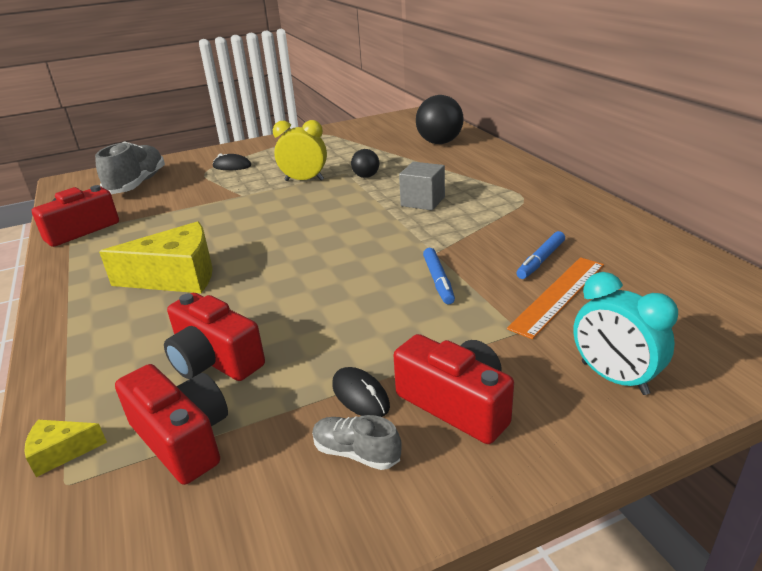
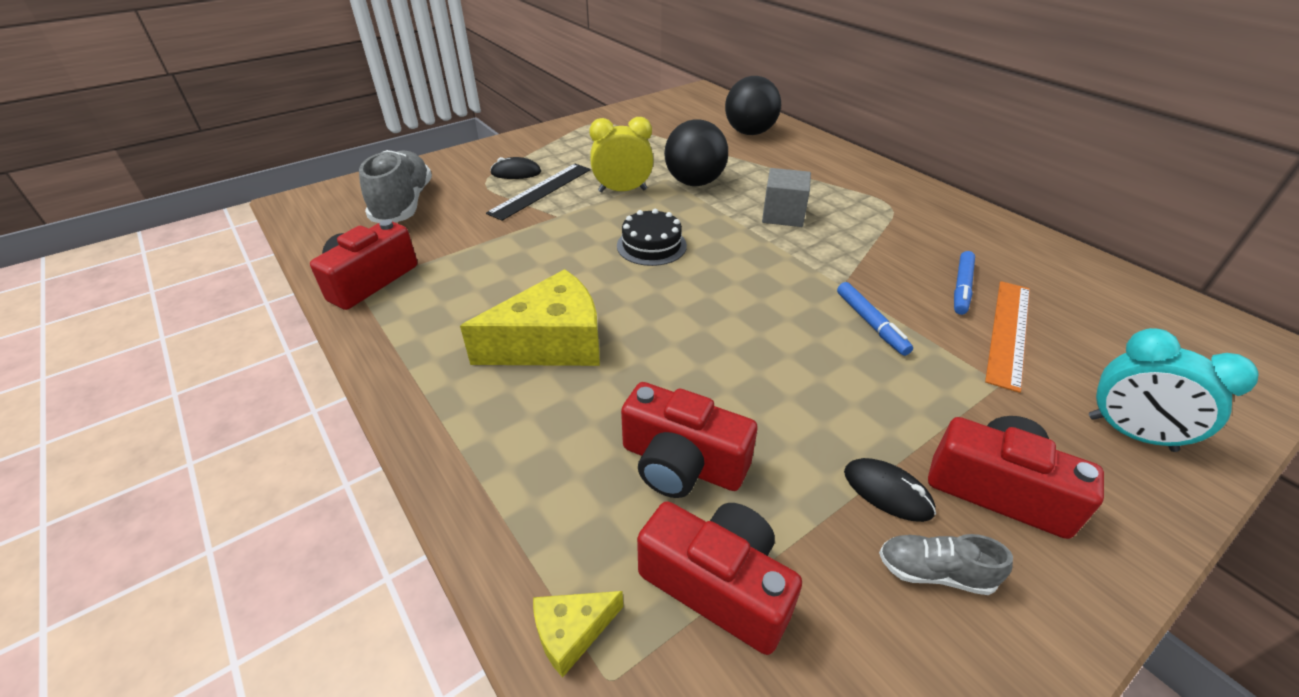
camera: 15 degrees left, 10 degrees up
(242, 178) = (541, 191): none -> black ruler
(299, 218) = (651, 245): none -> black cake
(366, 176) = (694, 182): black ball -> black ball, size x1.86

